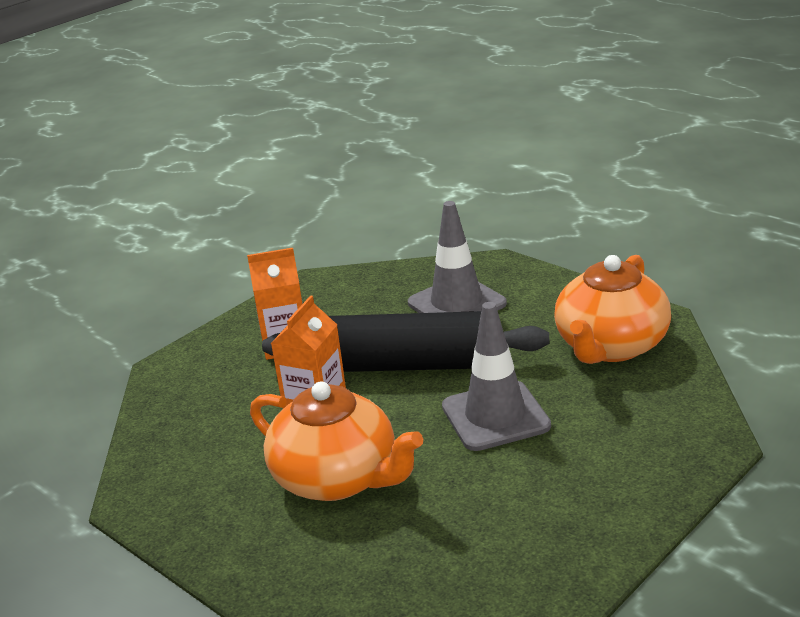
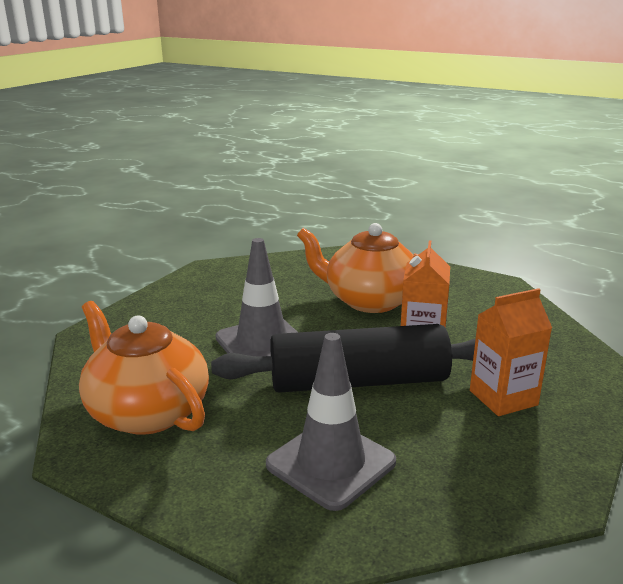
camera: 165 degrees right, 5 degrees down
(610, 346) = (147, 411): orange teapot -> orange teapot turned 60 degrees counterclockwise

